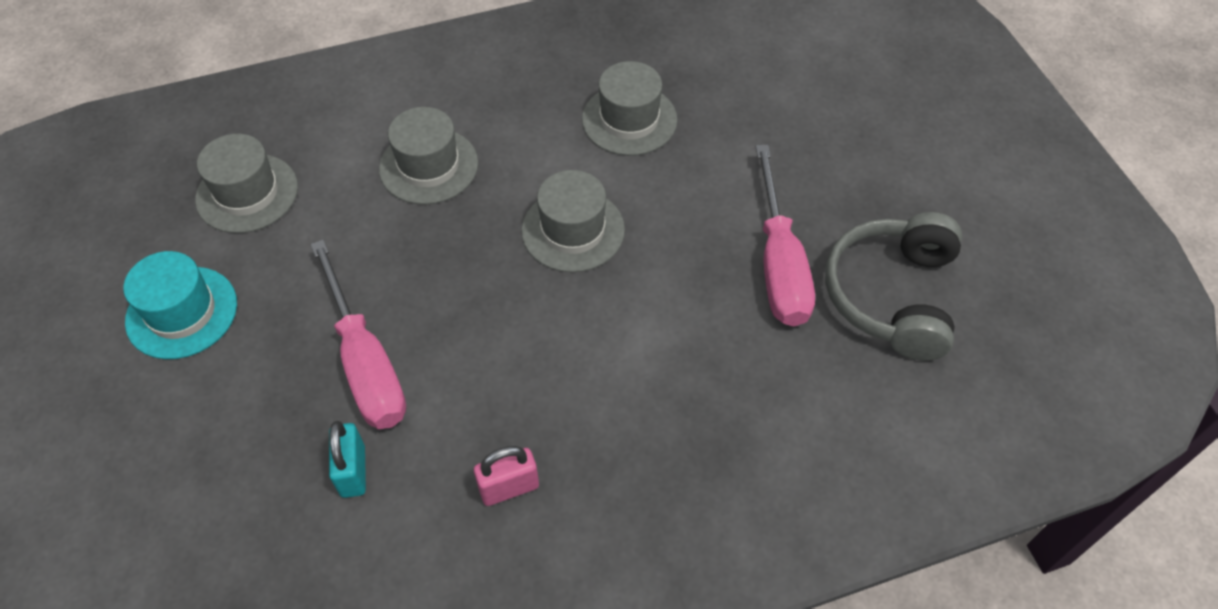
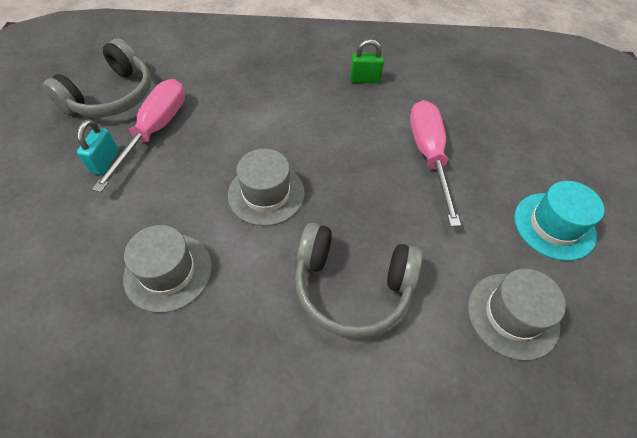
camera: 160 degrees left, 0 degrees up
(353, 471) = (443, 107): turquoise padlock -> turquoise padlock (105, 162)
(428, 166) = (352, 286): grey hat -> grey headphones
(509, 487) = (365, 79): pink padlock -> green padlock

